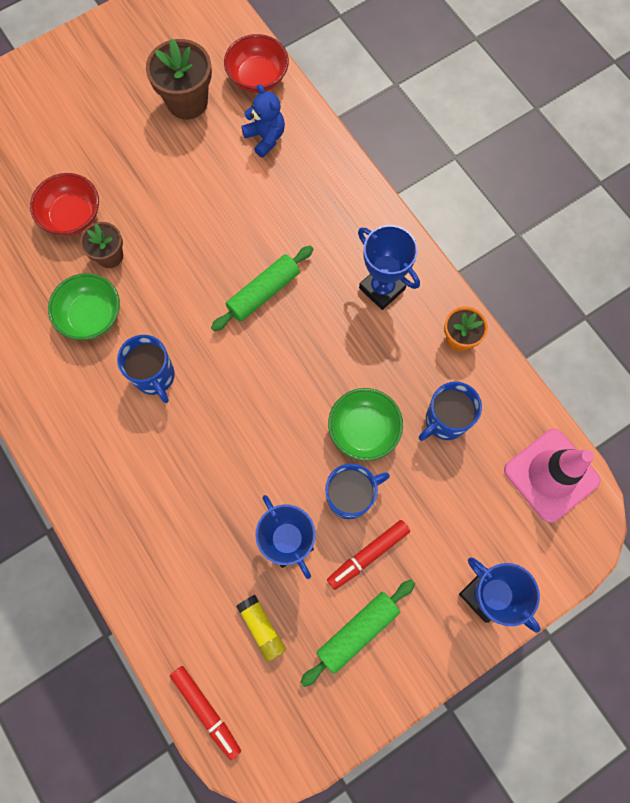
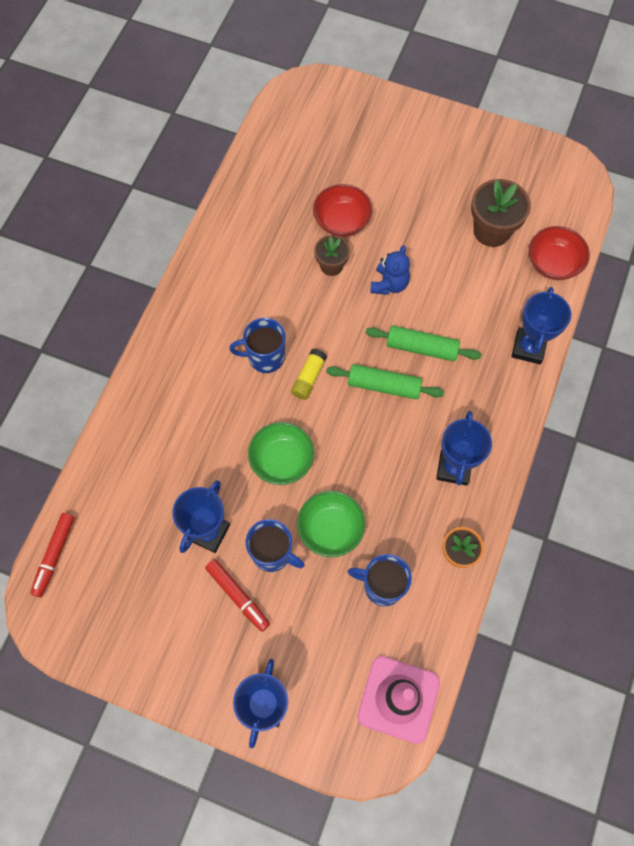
camera: 55 degrees right, 5 degrees down
(91, 316) = (278, 286): green bowl -> green bowl (282, 460)
(155, 376) = (265, 357): blue mug -> blue mug turned 60 degrees clockwise
(262, 627) = (135, 554): yellow glue stick -> yellow glue stick (309, 378)
(265, 138) = (508, 302): blue teddy bear -> blue teddy bear (389, 284)
(319, 152) = (528, 348): none -> blue trophy
(357, 631) = (176, 625): green rolling pin -> green rolling pin (421, 348)
(368, 555) = (238, 596): red marker -> red marker turned 150 degrees counterclockwise

